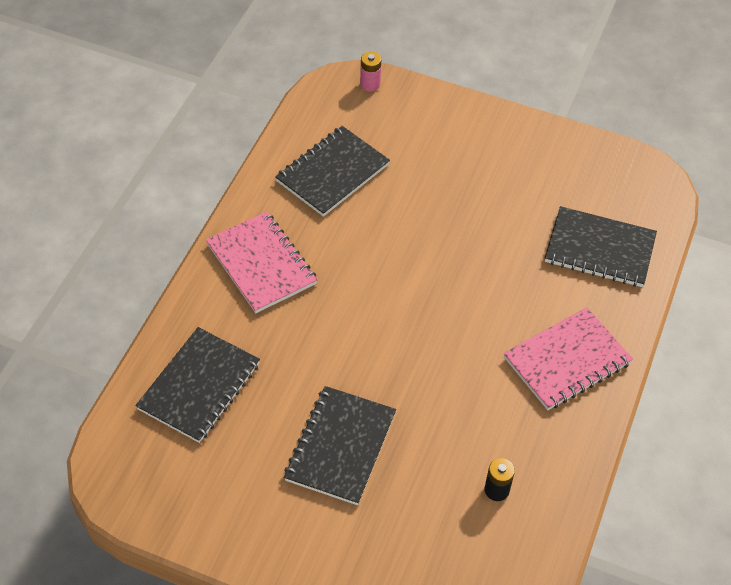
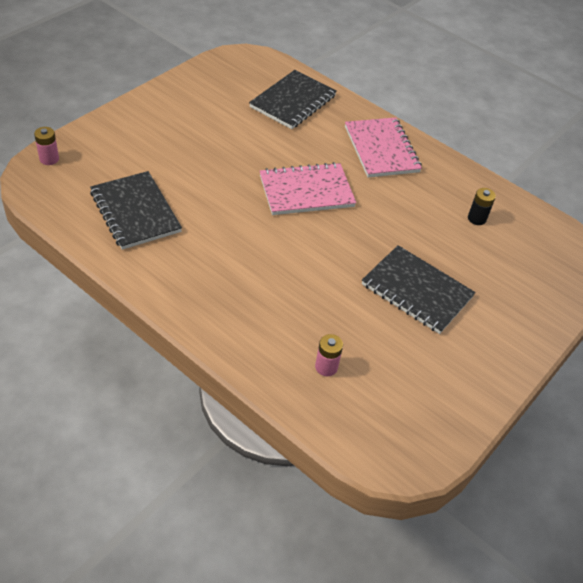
camera: 75 degrees left, 5 degrees down
(199, 386) = (326, 367): black notebook -> pink battery
(261, 264) = (211, 287): pink notebook -> pink notebook (306, 191)

